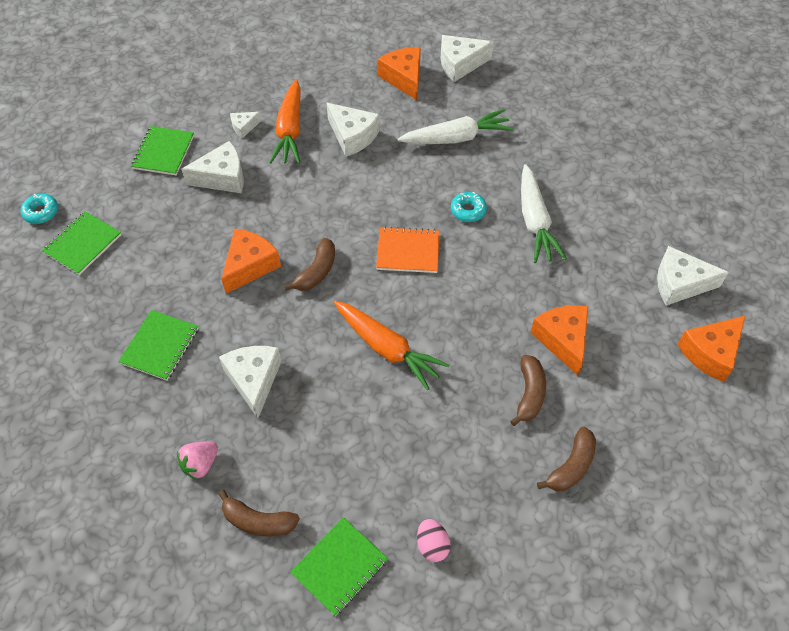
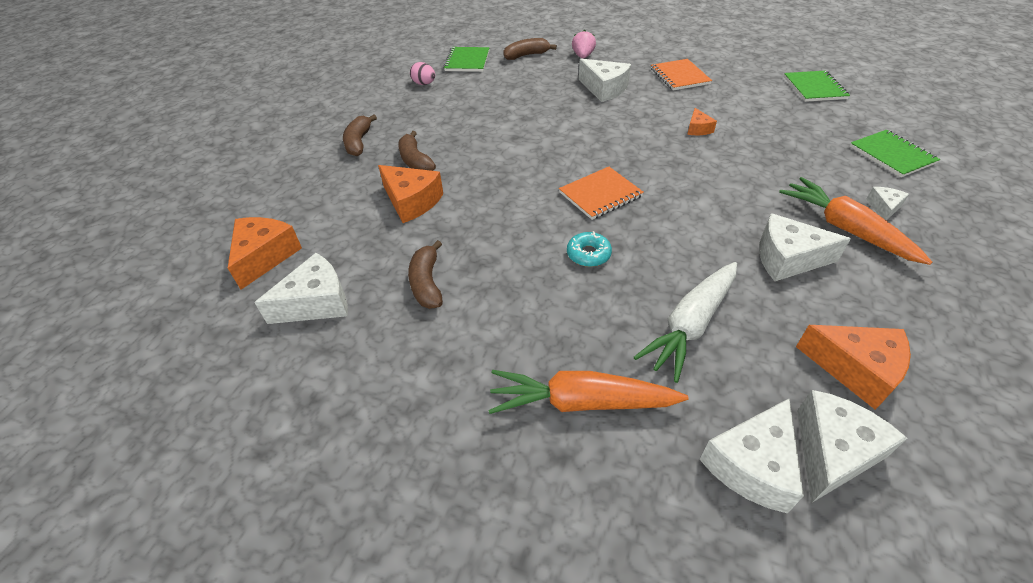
camera: 145 degrees right, 10 degrees down
(41, 212) = (873, 87): turquoise donut -> none
(160, 346) = (679, 76): green notebook -> orange notebook
(222, 177) = (818, 164): white cheese -> white cheese (752, 465)
(250, 265) = (698, 129): orange cheese -> orange cheese, size x0.54
(316, 271) = (649, 148): brown banana -> brown banana (427, 283)
(387, 348) = (542, 136): orange carrot -> orange carrot (581, 402)
(535, 221) = (513, 281): white carrot -> none

